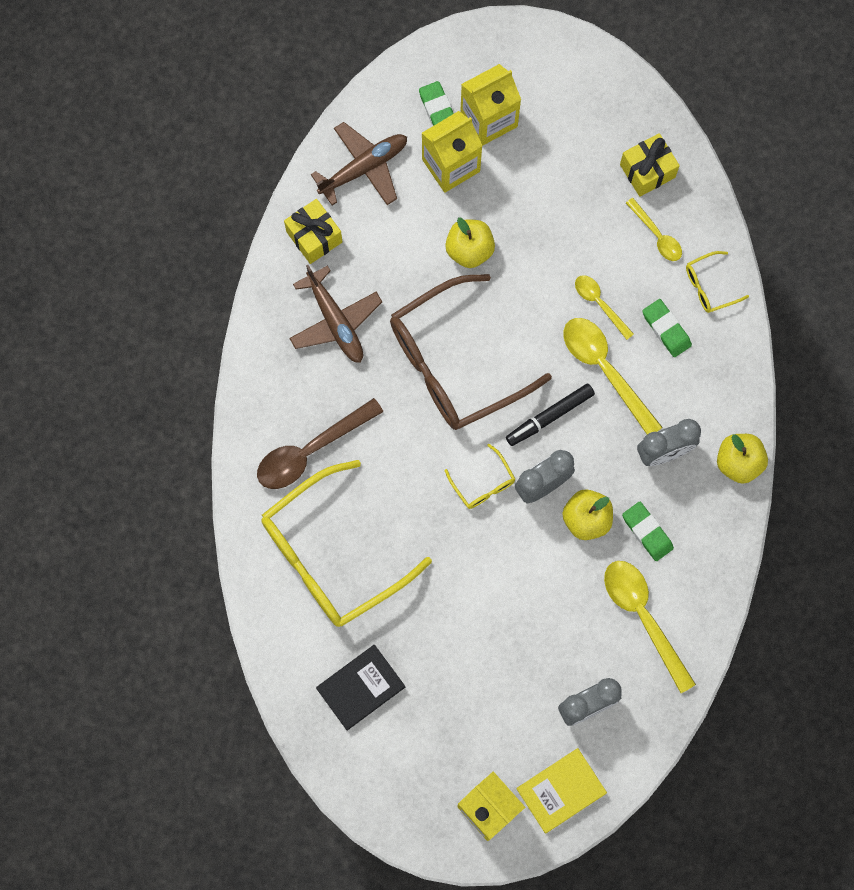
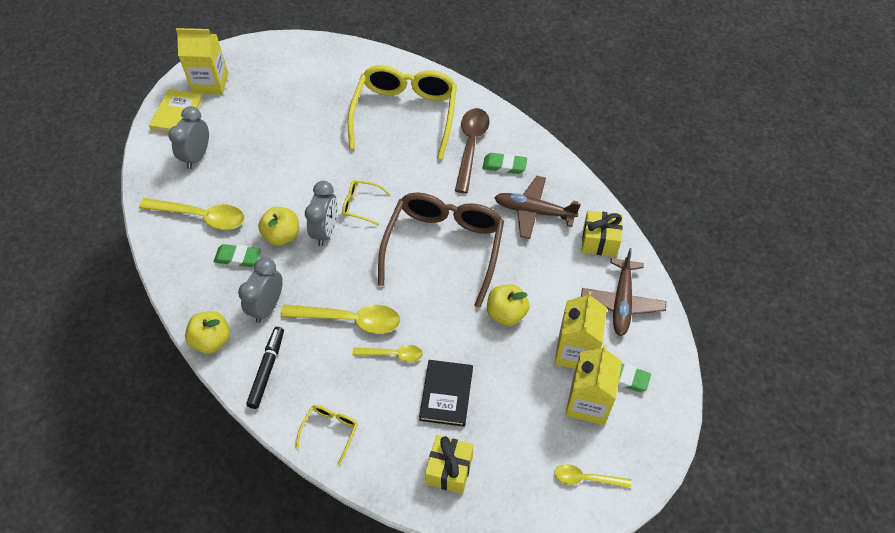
camera: 135 degrees right, 20 degrees down
(360, 688) = (328, 79): black book -> black book (446, 394)
(549, 416) = (358, 267): black marker -> black marker (267, 369)
(657, 235) = (398, 431): yellow spoon -> yellow spoon (586, 478)
(666, 329) = (334, 377): green eraser -> green eraser (504, 165)

